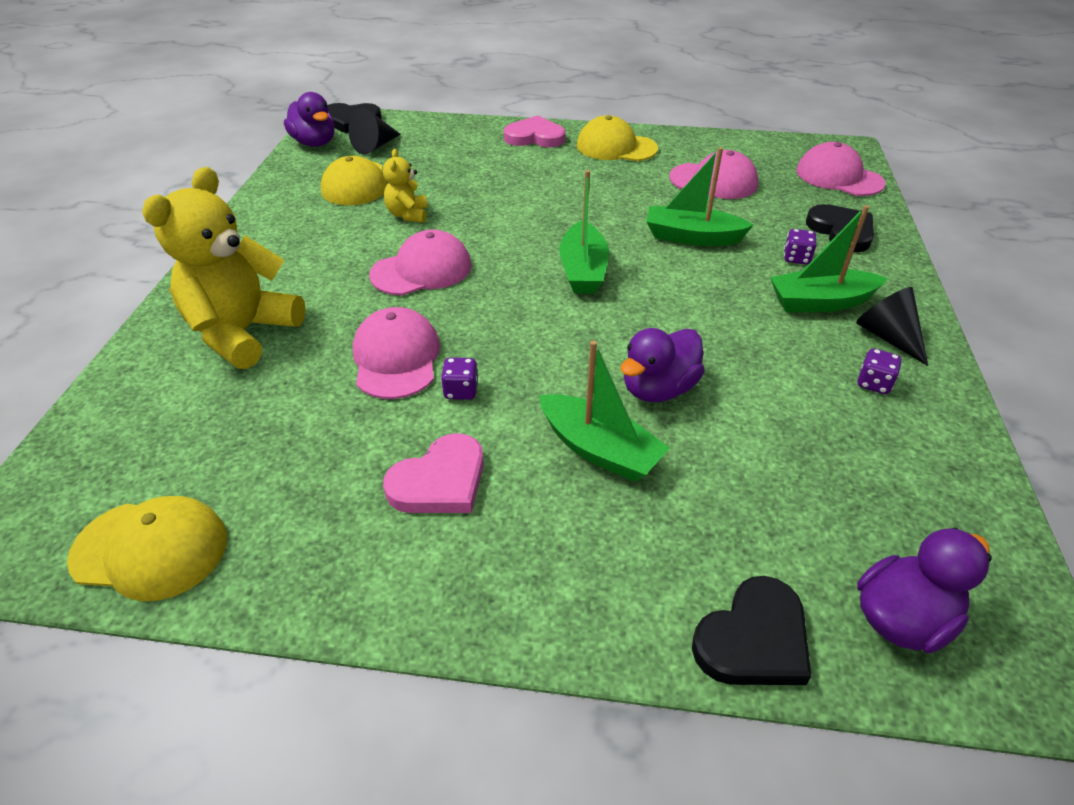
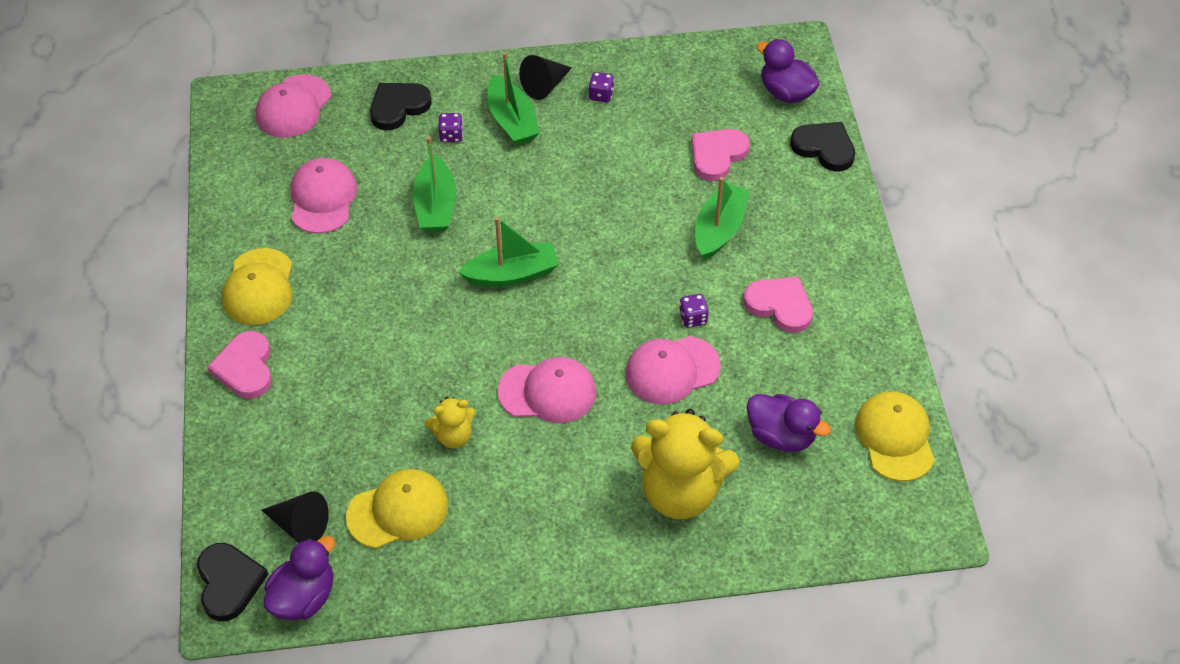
camera: 105 degrees left, 10 degrees up
(422, 270) = (547, 392): pink cap -> pink cap turned 135 degrees clockwise
(658, 389) = (648, 206): purple duck -> purple duck (781, 436)
(746, 481) = (717, 155): none -> pink heart

